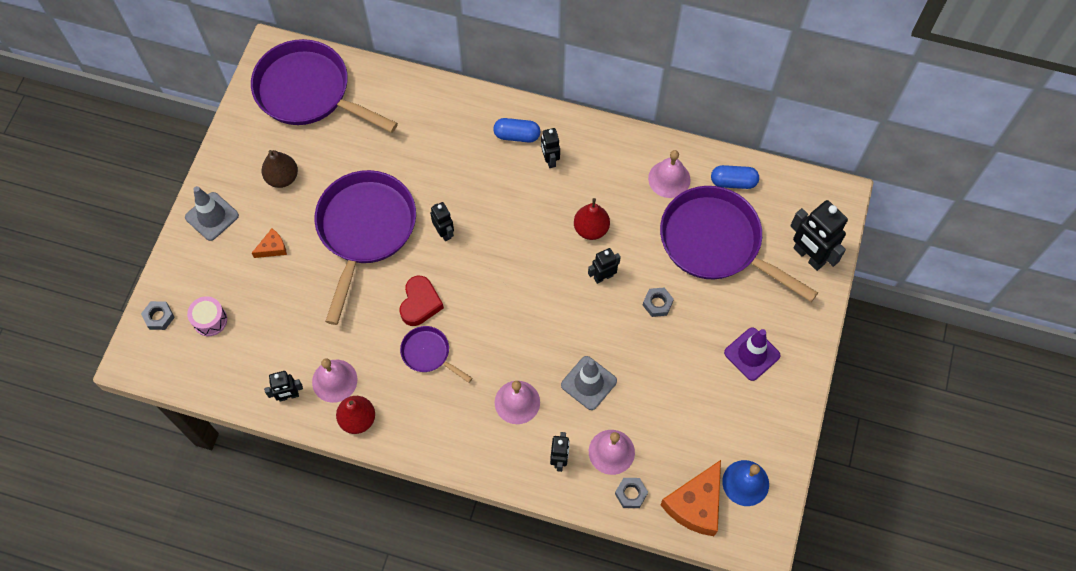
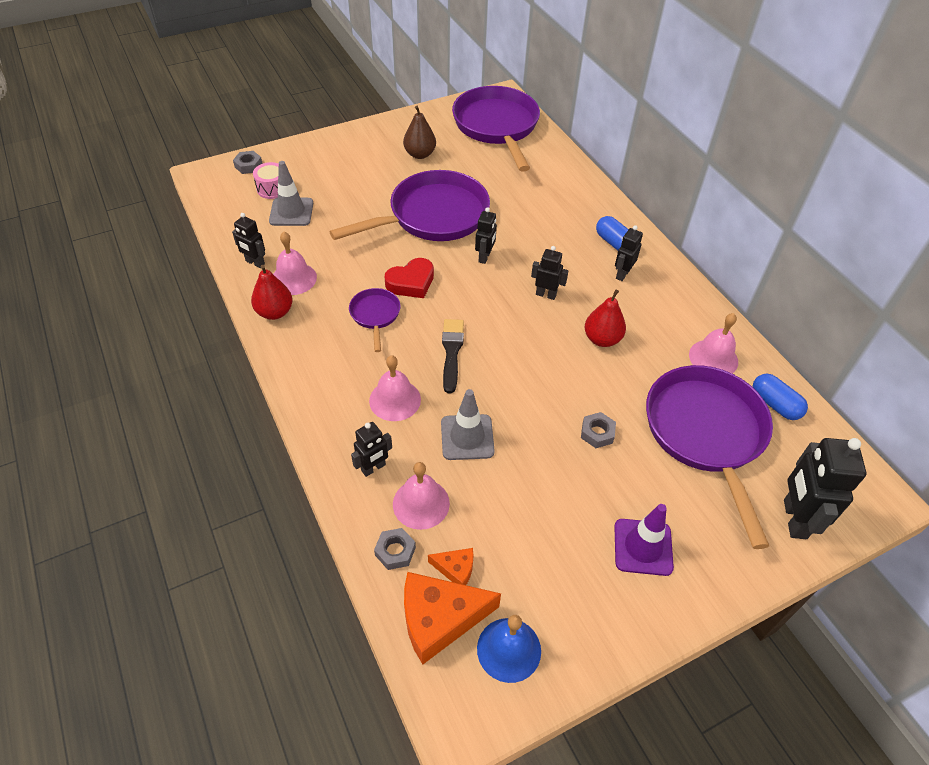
camera: 45 degrees right, 15 degrees down
(212, 216) = (351, 143): grey traffic cone -> grey traffic cone (291, 212)
(272, 248) = (362, 182): orange cheese -> orange cheese (455, 569)
(511, 332) = (451, 352): none -> black brush
(603, 276) = (572, 377): black robot -> black robot (546, 294)

